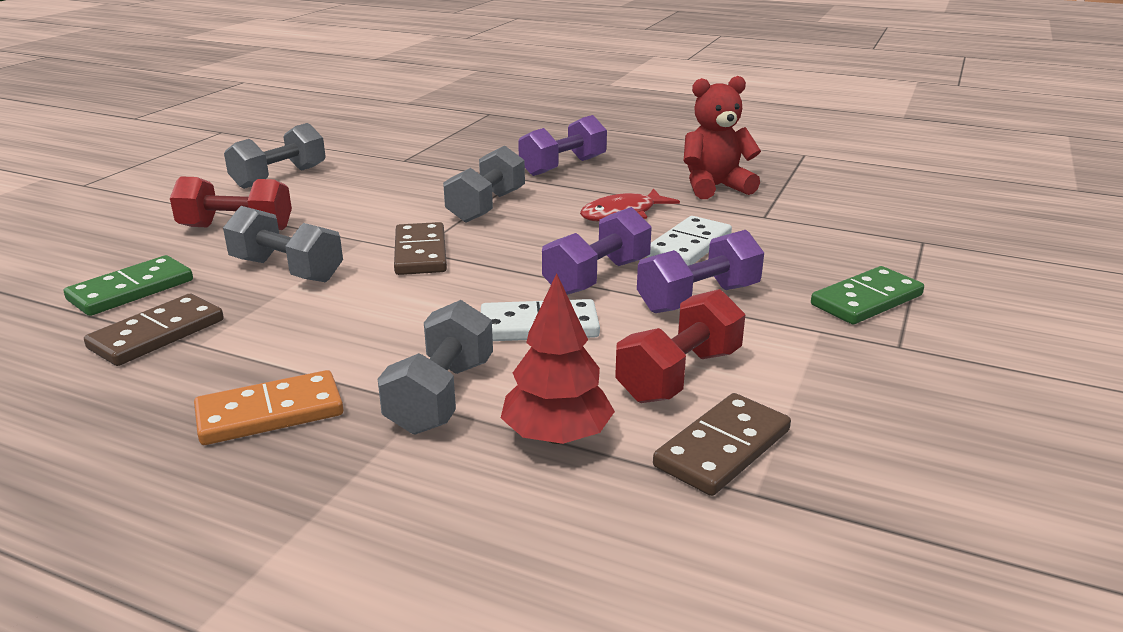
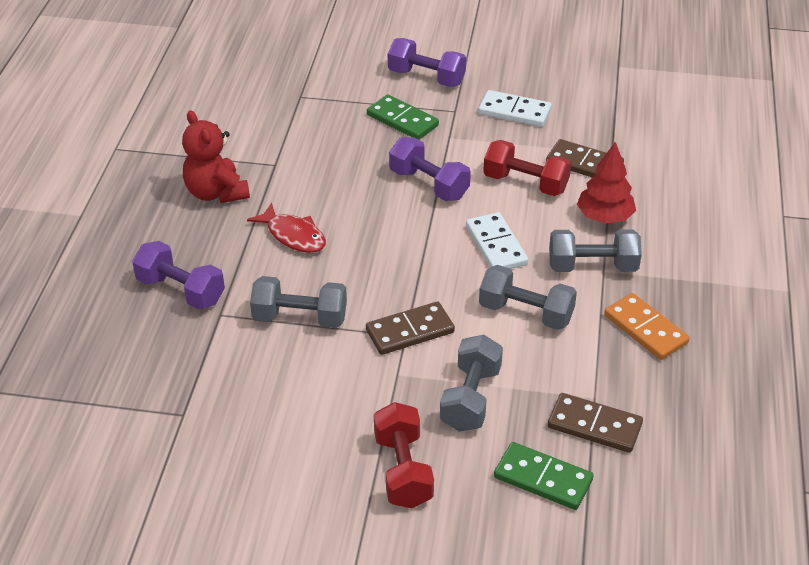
camera: 105 degrees left, 15 degrees up
(279, 177) = (261, 498): grey dumbbell -> grey dumbbell (526, 313)
(597, 277) = (415, 232): purple dumbbell -> purple dumbbell (426, 77)
(688, 246) = (346, 196): white domino -> white domino (514, 111)

